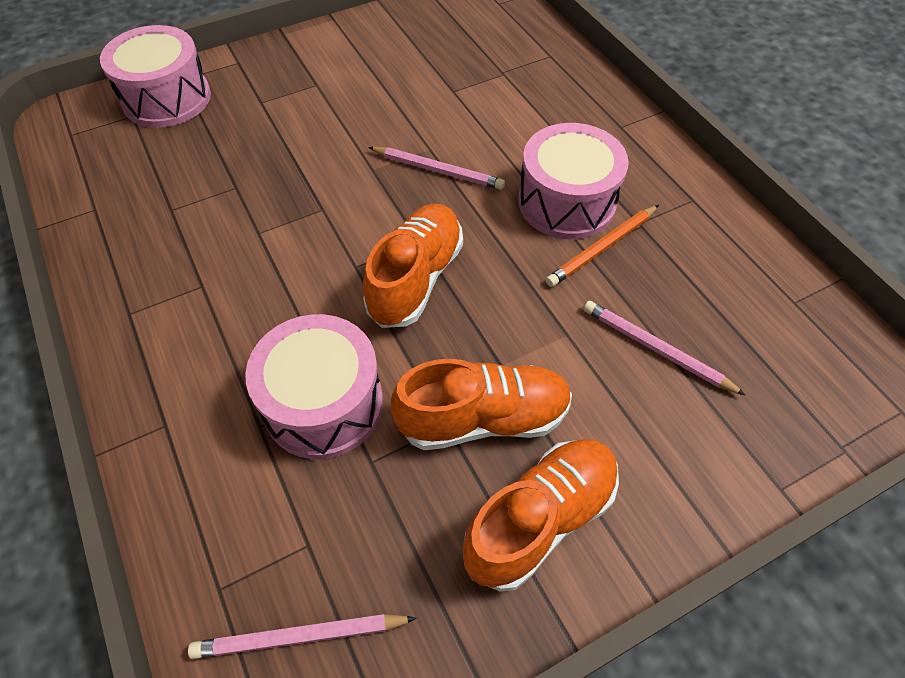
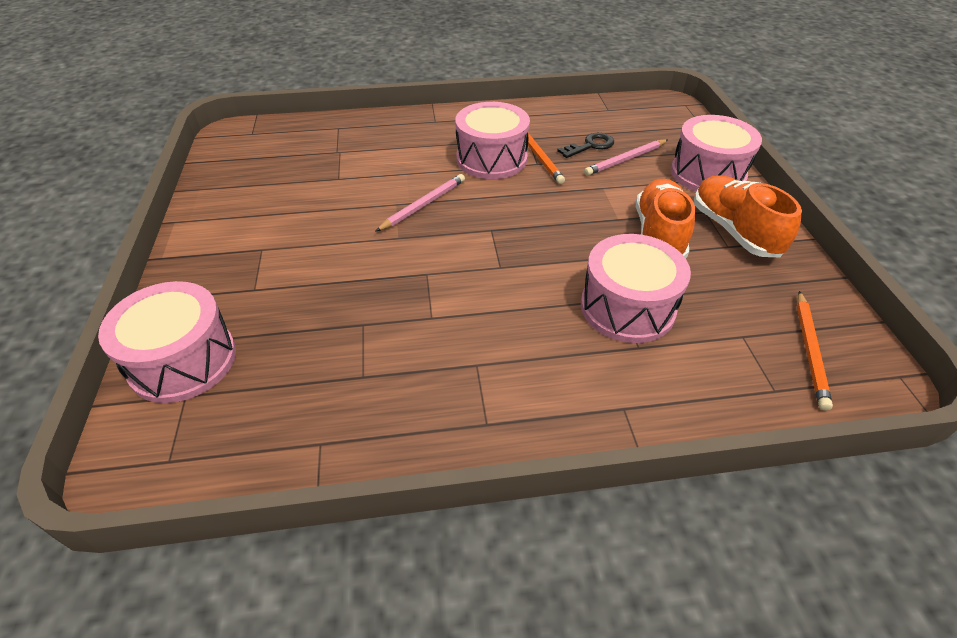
camera: 70 degrees left, 10 degrees down
(300, 636) = (809, 350): pink pencil -> orange pencil
(416, 279) = (528, 239): orange shoe -> none
(667, 299) = (590, 146): none -> black key
(684, 468) = (707, 174): none -> pink drum

